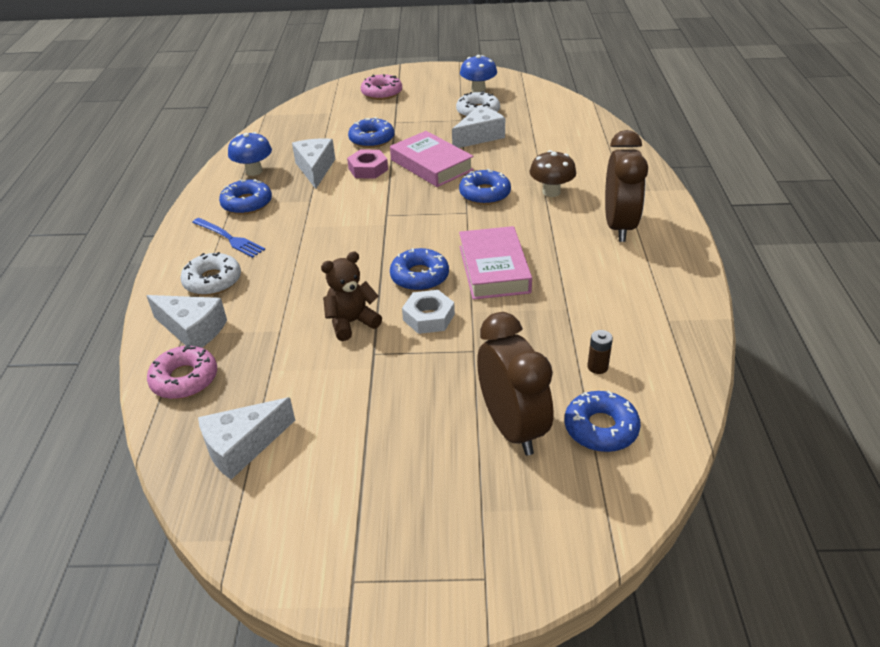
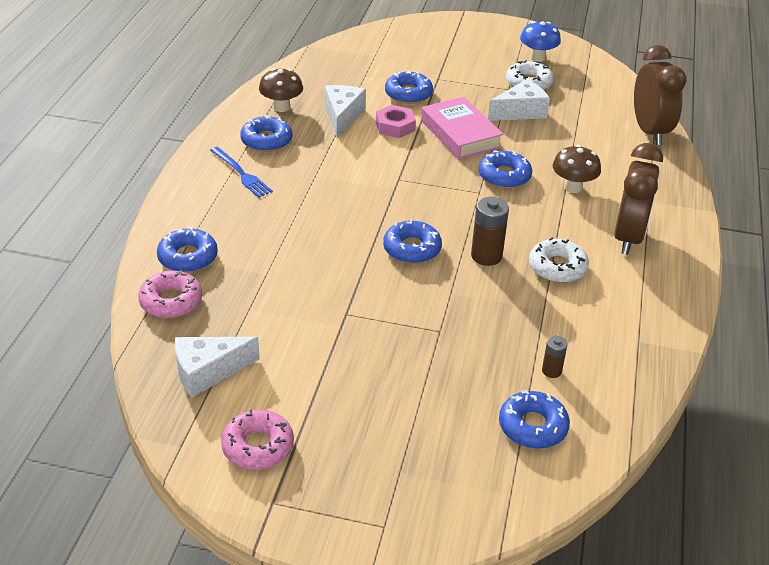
camera: 10 degrees right, 0 degrees up
(193, 330) = (188, 257): white cheese -> blue donut
(212, 281) = (216, 213): white donut -> white donut (557, 267)
(254, 171) = (281, 107): blue mushroom -> brown mushroom
(351, 322) = (334, 280): brown teddy bear -> none
(382, 93) = (434, 42): pink donut -> pink donut (258, 446)
(428, 317) = (408, 290): white nut -> none
(494, 269) = (486, 256): pink book -> brown battery
(512, 427) = (451, 408): brown clock -> brown clock (649, 131)

